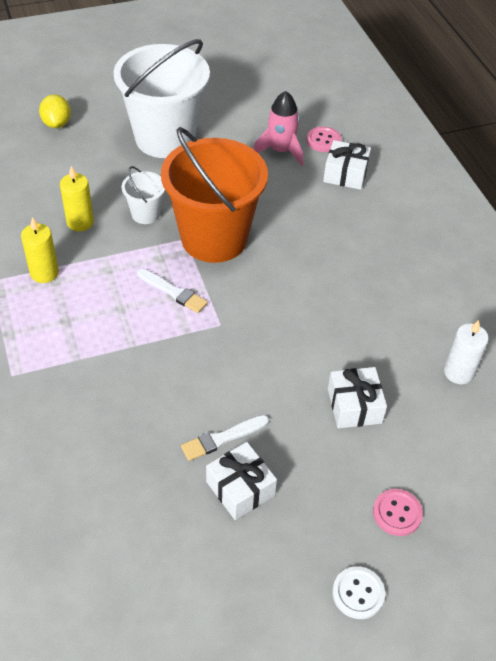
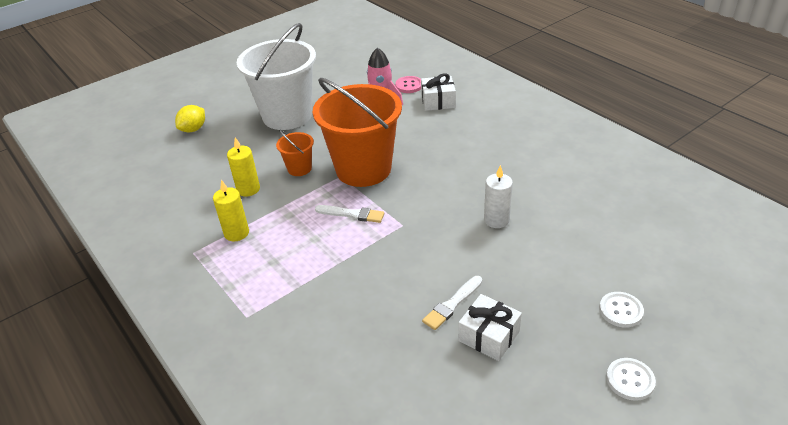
camera: 15 degrees left, 10 degrees down
(57, 123) = (193, 129): yellow lemon -> yellow lemon turned 60 degrees clockwise
(145, 214) = (299, 168): white bucket -> orange bucket
(354, 406) = (540, 247): white gift -> none
(397, 513) = (621, 310): pink button -> white button
(458, 372) = (601, 201): white candle -> white candle (496, 220)

